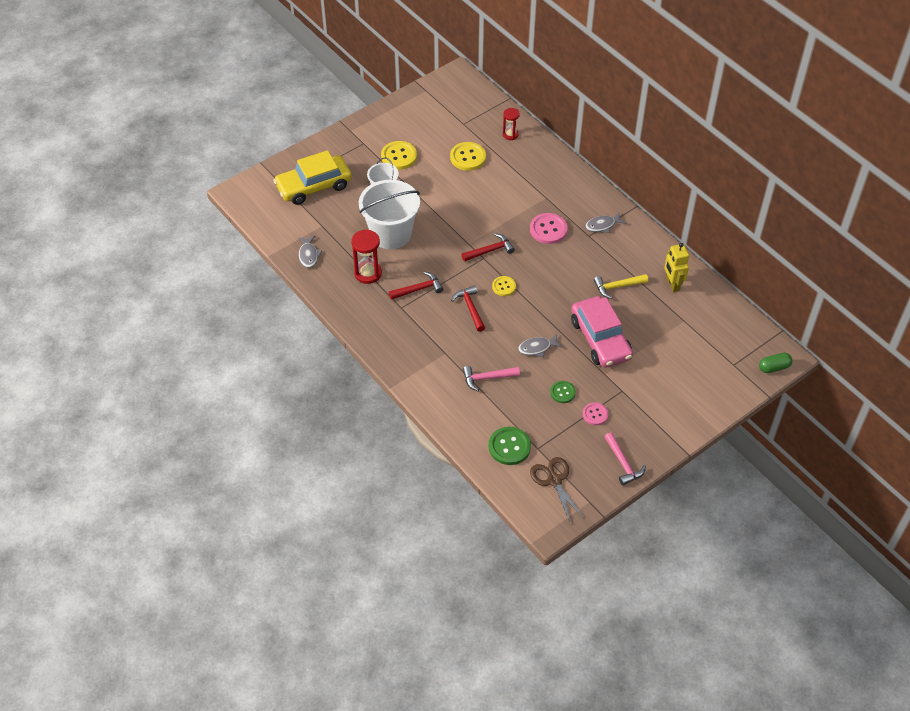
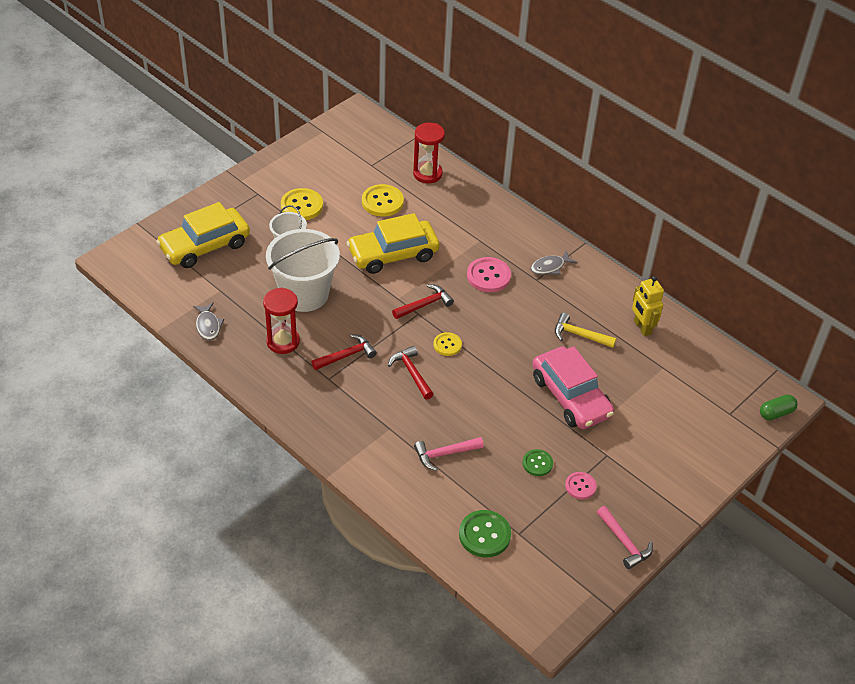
camera: 10 degrees left, 5 degrees down
(470, 204) = (393, 254): none -> yellow car
(510, 134) = (427, 174): red hourglass -> red hourglass, size x1.60
(537, 348) = (498, 413): grey fish -> none
(554, 480) = (545, 571): brown scissors -> none
(617, 287) = (579, 335): yellow hammer -> yellow hammer turned 45 degrees clockwise

